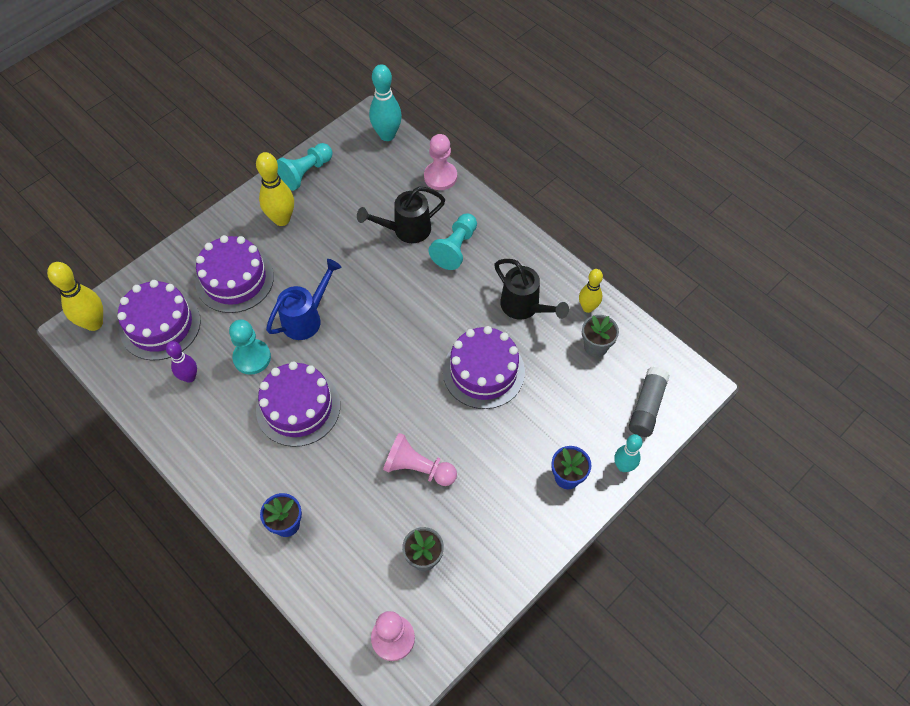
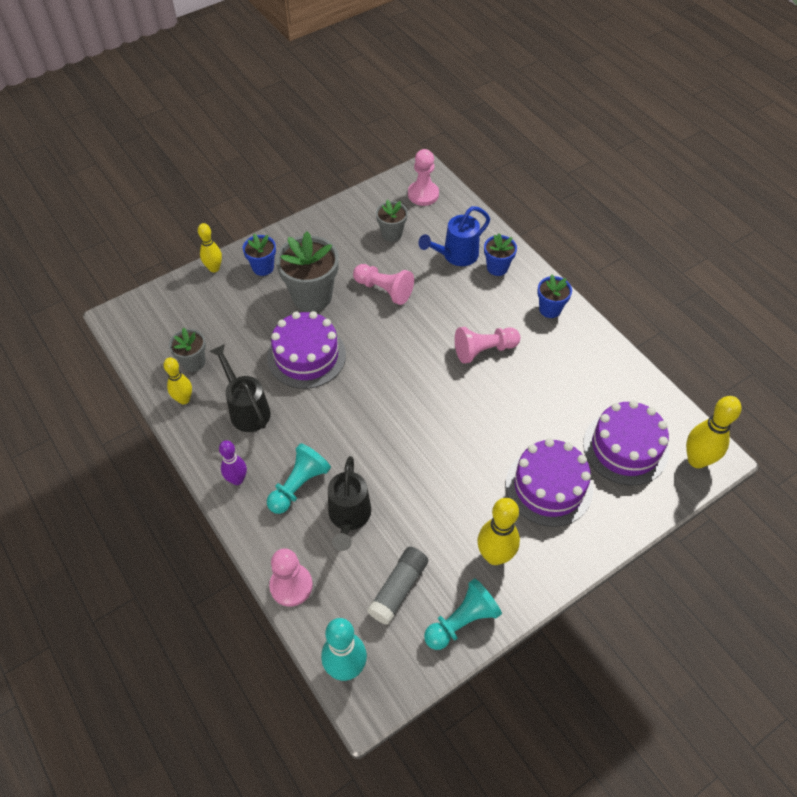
camera: 170 degrees left, 5 degrees down
(189, 377) = (588, 391): purple bowling pin -> purple bowling pin (237, 479)
(224, 472) = (550, 309): none -> blue flower pot
(252, 357) = (528, 400): turquoise pawn -> none
(298, 407) = (484, 350): purple cake -> pink pawn
(306, 318) = (472, 431): blue watering can -> blue watering can (456, 255)
(406, 230) = (349, 517): black watering can -> black watering can turned 105 degrees clockwise
(498, 446) = (312, 296): none -> grey flower pot
(623, 466) = (214, 268): turquoise bowling pin -> yellow bowling pin
(646, 407) = (172, 307): grey glue stick -> grey glue stick (398, 589)

